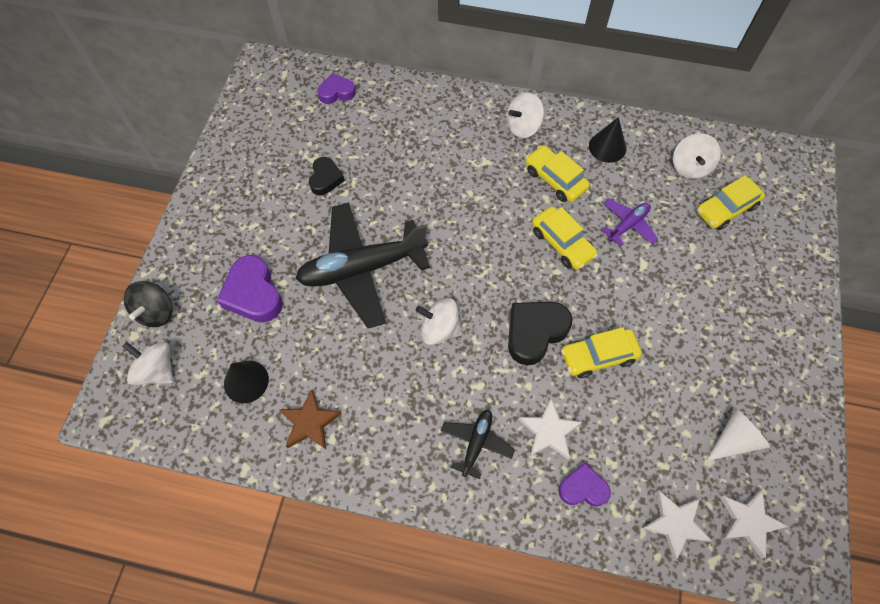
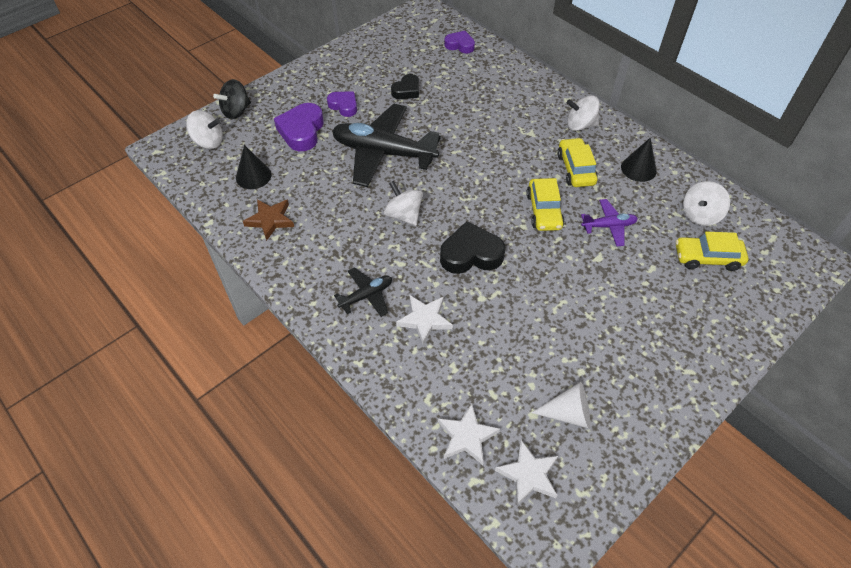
camera: 35 degrees right, 10 degrees down
(157, 370) = (208, 142): white spinning top -> white spinning top turned 120 degrees clockwise
(583, 488) = (417, 369): purple heart -> purple heart (344, 106)
(598, 356) = (506, 295): yellow car -> none

